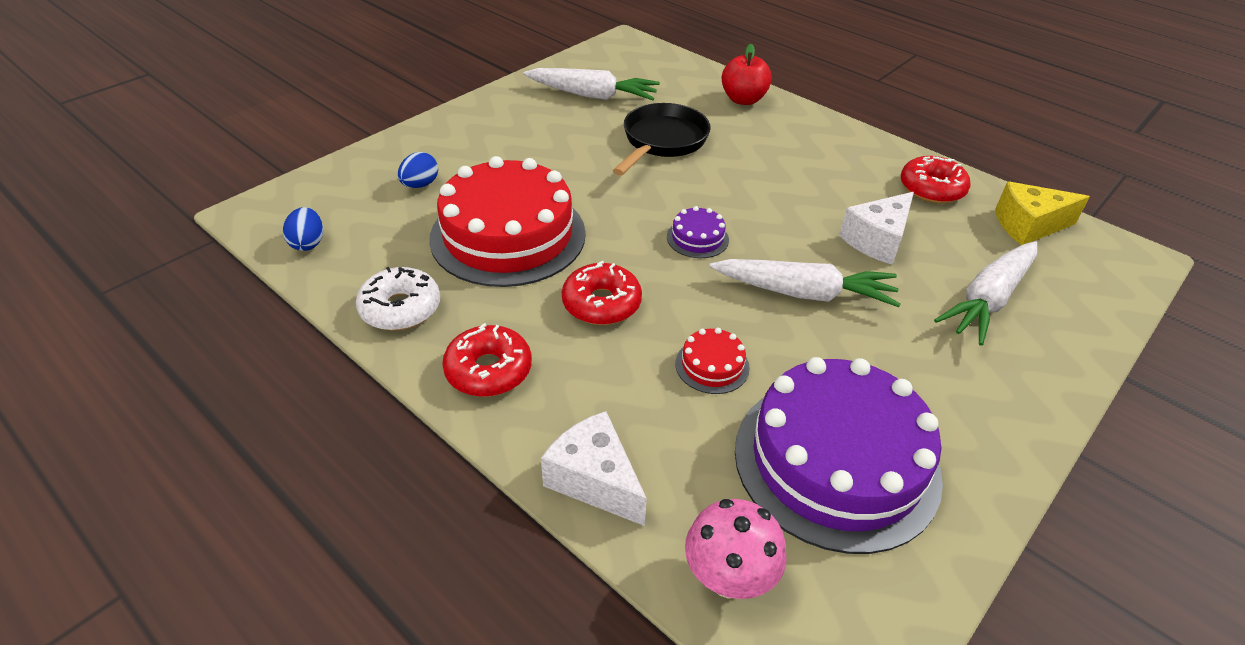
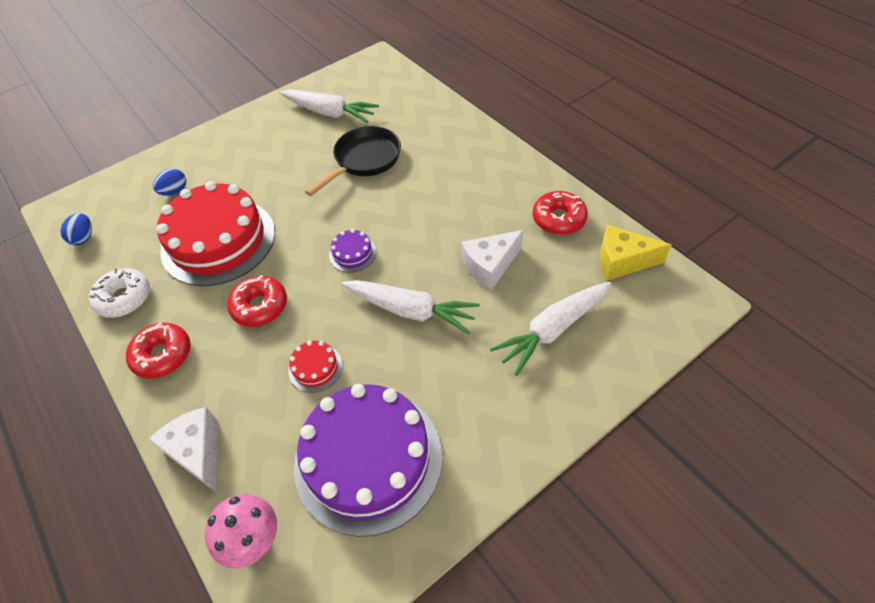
camera: 15 degrees right, 10 degrees up
(743, 99) = (445, 121): red apple -> none

